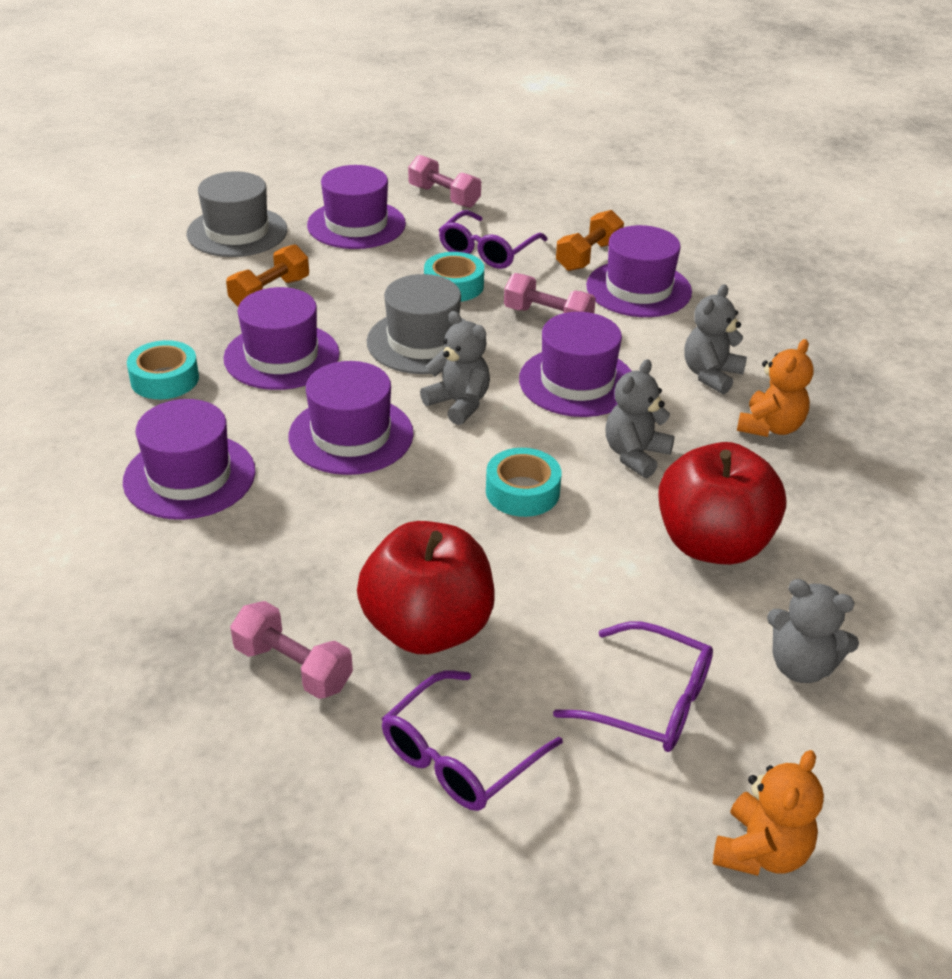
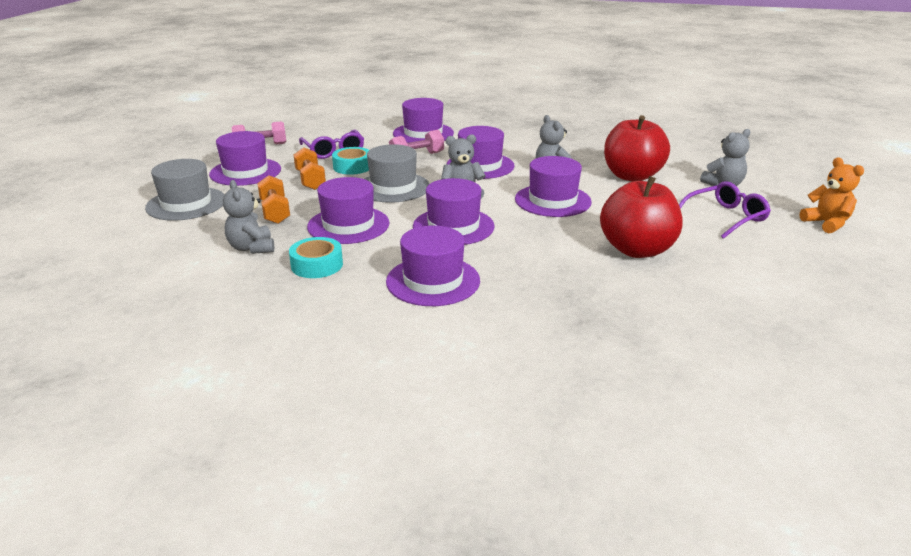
camera: 55 degrees left, 10 degrees down
(293, 667) = (639, 292): pink dumbbell -> none
(459, 756) = (735, 267): purple glasses -> none
(522, 491) = (552, 200): turquoise tape -> purple hat
(588, 256) = (378, 134): orange dumbbell -> orange dumbbell (310, 180)
(711, 375) = (511, 141): grey teddy bear -> grey teddy bear (252, 248)
(770, 427) = (563, 143): orange teddy bear -> none

